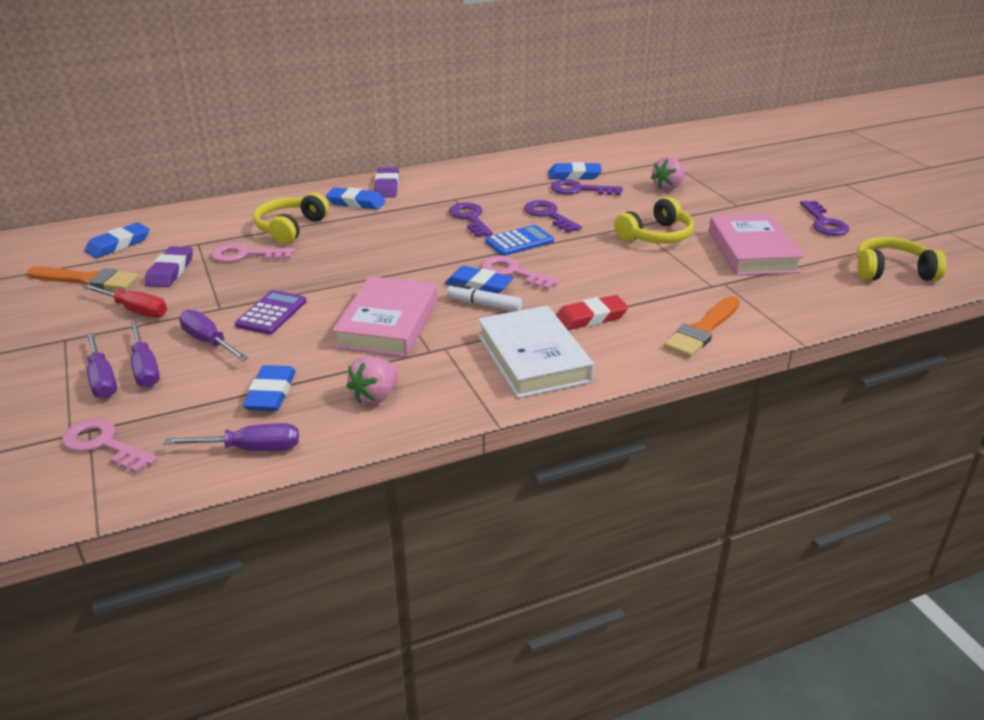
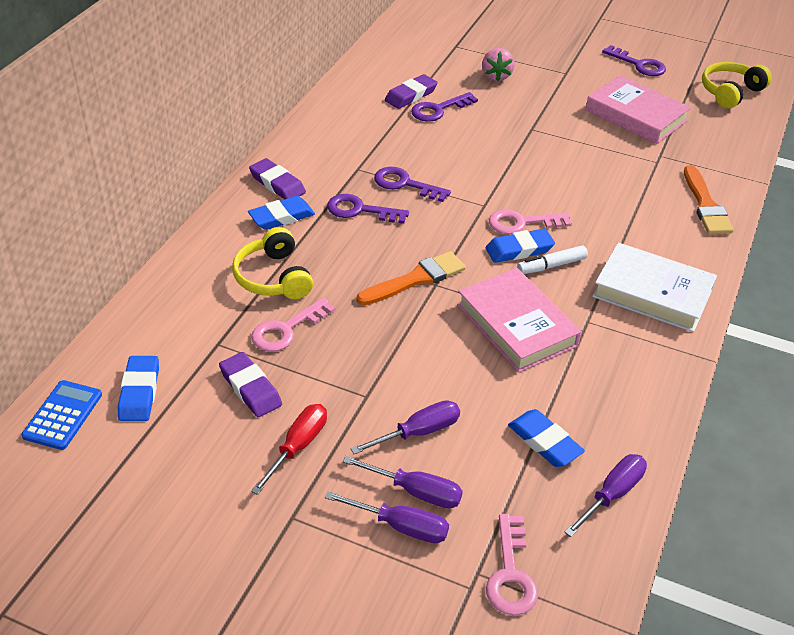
camera: 45 degrees left, 10 degrees up
(88, 280) = (188, 447): orange brush -> orange brush (416, 279)
(103, 444) = (511, 574): pink key -> pink key turned 75 degrees counterclockwise
(135, 310) = (297, 447): red screwdriver -> red screwdriver turned 45 degrees counterclockwise
(209, 342) = (418, 432): purple screwdriver -> purple screwdriver turned 150 degrees clockwise
(271, 313) = (416, 373): purple calculator -> none
(375, 396) = (613, 393): pink strawberry -> none
(519, 241) = (479, 189): blue calculator -> blue calculator (63, 415)
(548, 215) = (457, 149): purple key -> purple key (360, 210)
(574, 175) = (411, 95): blue eraser -> purple eraser
(590, 317) = (632, 235): red eraser -> none
(656, 236) = (559, 132): yellow headphones -> none

